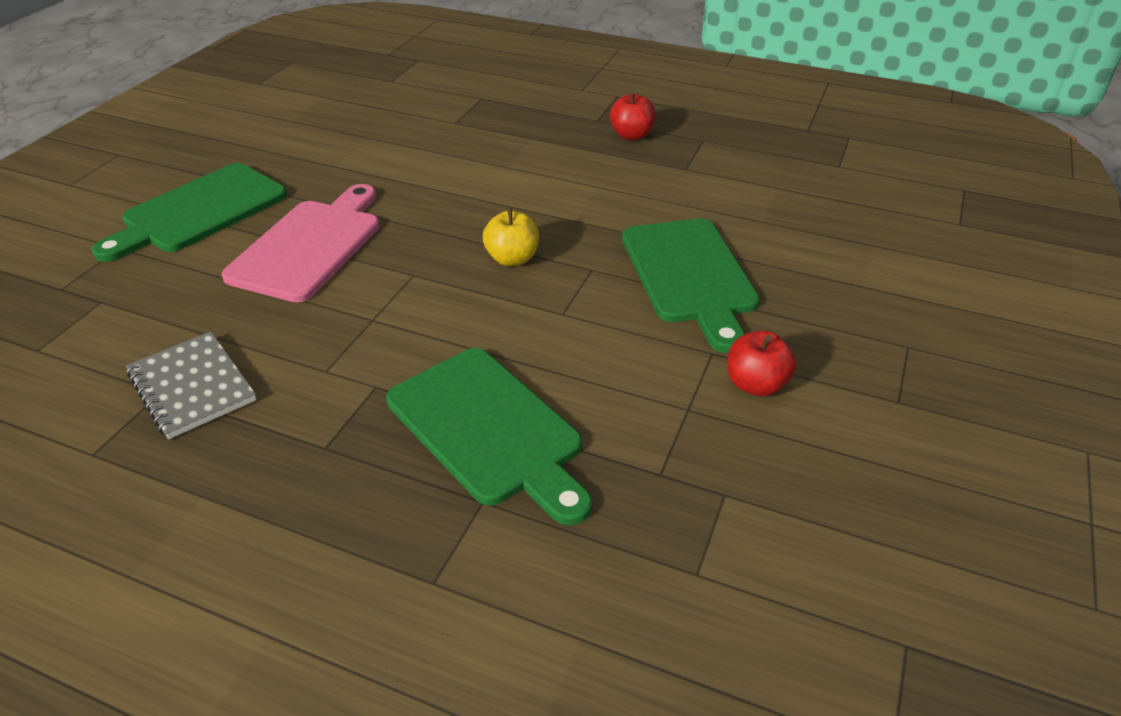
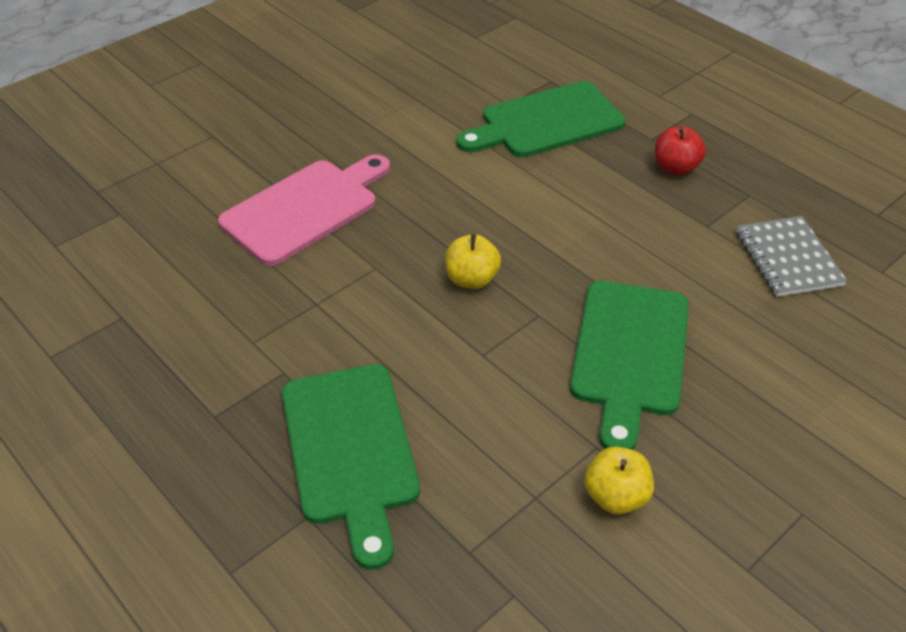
camera: 25 degrees right, 5 degrees up
(191, 387) = (145, 321): grey notebook -> grey notebook (787, 259)
(199, 211) = (235, 143): green cutting board -> green cutting board (546, 122)
(755, 384) = (616, 496): red apple -> yellow apple

